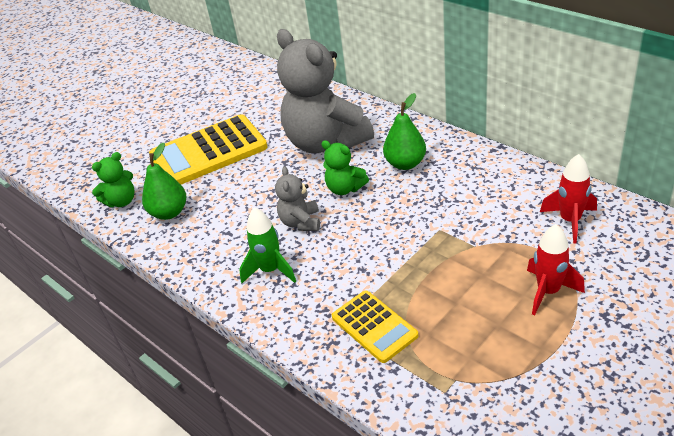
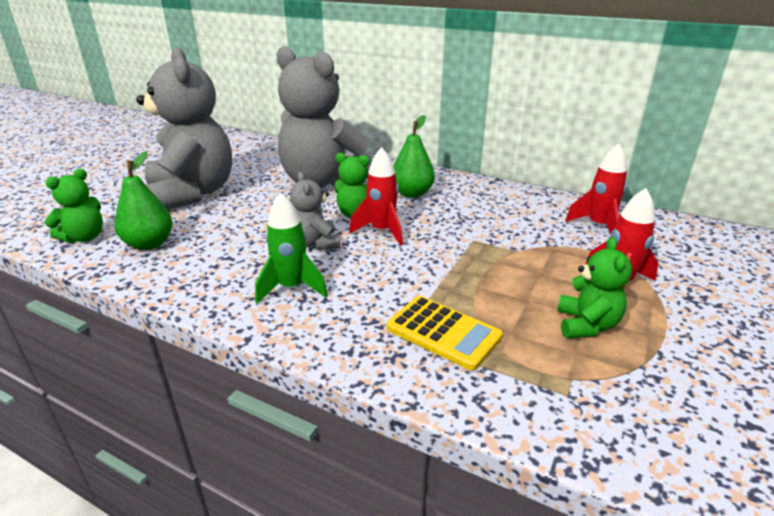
camera: 20 degrees left, 10 degrees down
(209, 152) = (192, 193): yellow calculator -> grey teddy bear
(361, 212) = (382, 231): none -> red rocket
(493, 333) = (586, 325): none -> green teddy bear

